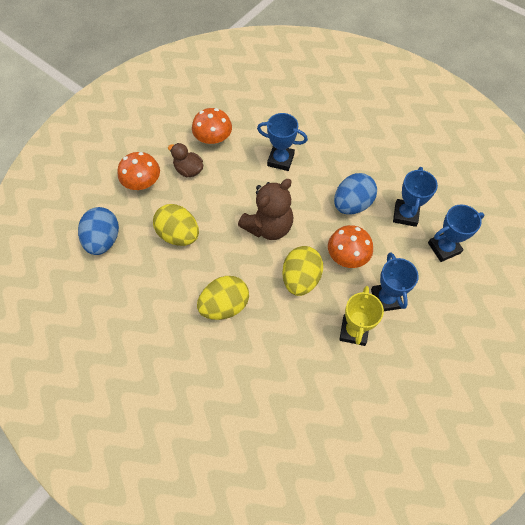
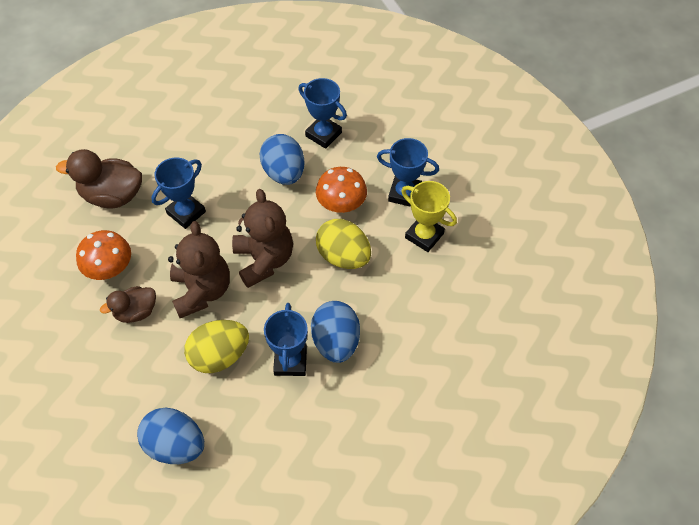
camera: 65 degrees left, 5 degrees down
(142, 183) = (121, 370): orange mushroom -> none
(223, 200) = (202, 291): none -> brown teddy bear
(224, 305) = (336, 342): yellow egg -> blue egg
(269, 112) = (112, 195): none -> brown duck
(444, 248) = (377, 122): blue trophy -> blue trophy (290, 361)

